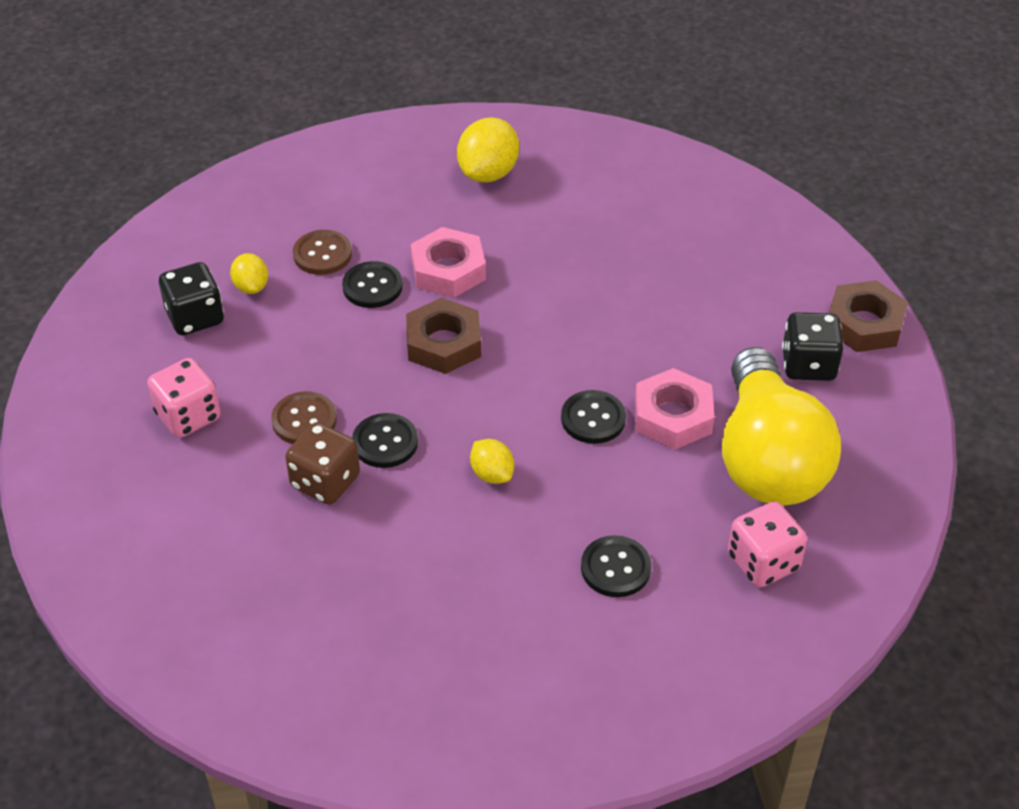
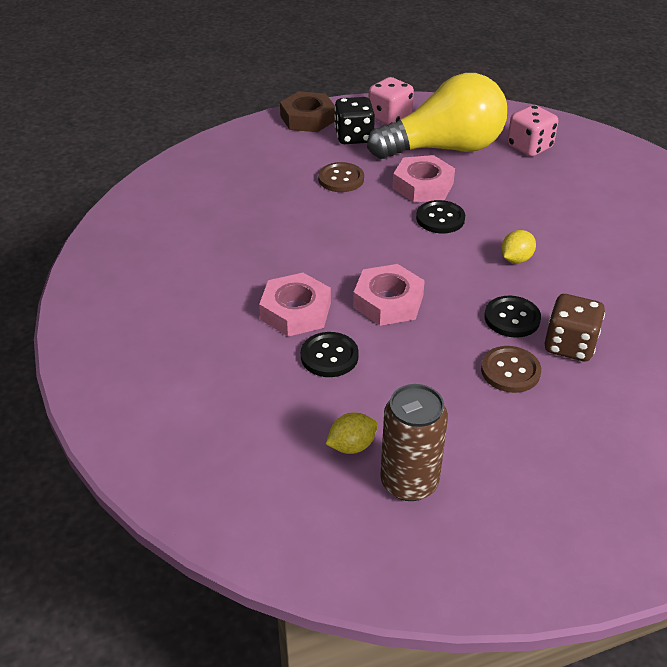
camera: 100 degrees left, 5 degrees down
(188, 416) = (542, 453): pink dice -> pink dice (389, 118)
(195, 317) = (409, 482): black dice -> brown can
(322, 254) = (291, 400): brown button -> brown button (341, 179)
(443, 343) = (388, 302): brown nut -> pink nut
(488, 173) = (155, 304): yellow lemon -> none
(615, 568) = (567, 199): black button -> none

